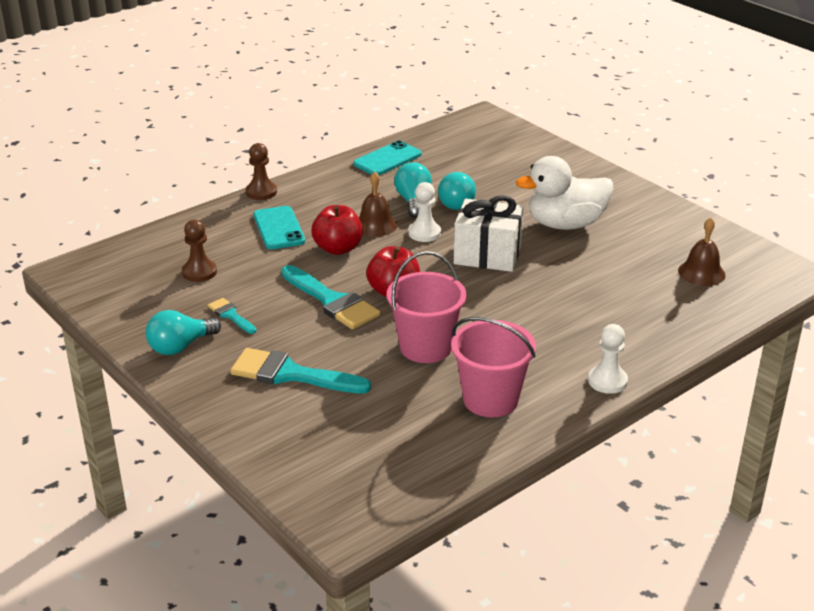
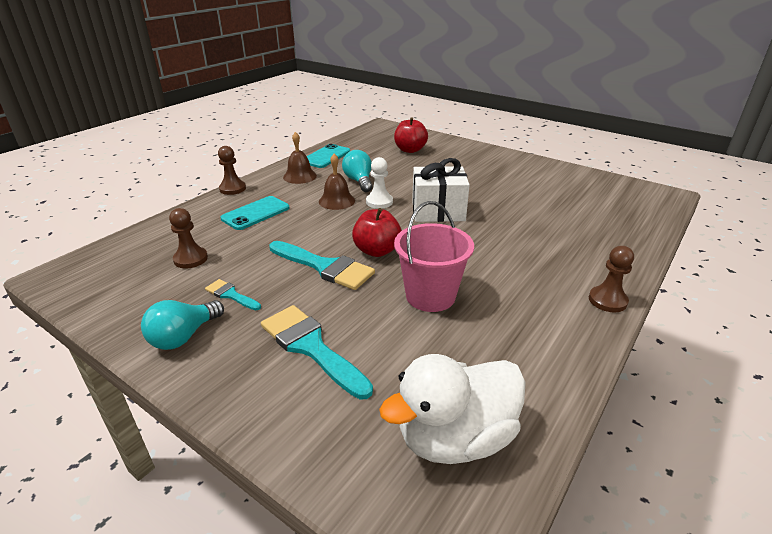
camera: 15 degrees left, 0 degrees up
(279, 228) = (256, 213): turquoise phone -> turquoise phone turned 75 degrees clockwise
(290, 374) = (311, 347): turquoise brush -> turquoise brush turned 45 degrees clockwise
(338, 248) = (313, 222): red apple -> red apple (410, 150)
(456, 203) = (392, 178): turquoise light bulb -> none
(490, 400) = (520, 338): pink bucket -> none
(565, 224) = (482, 183): white duck -> white duck (455, 438)
(607, 381) = (607, 300): white pawn -> brown pawn
(701, 273) = (604, 203): brown bell -> brown bell (300, 176)

